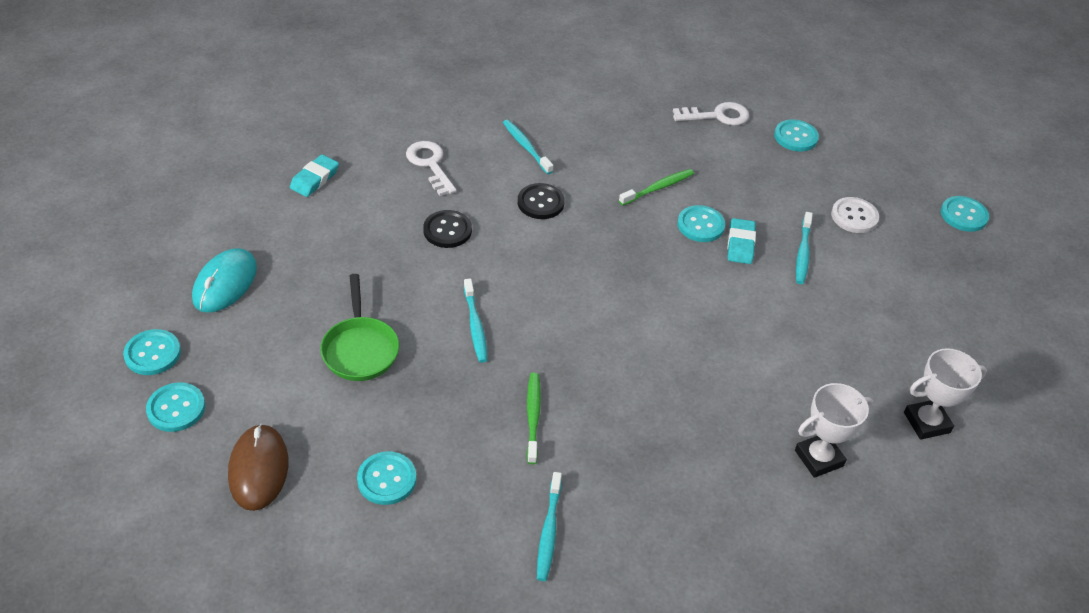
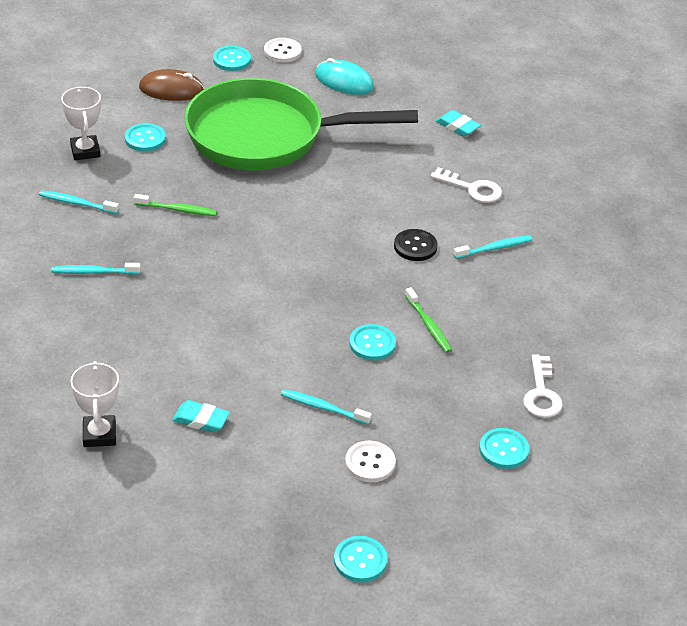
camera: 100 degrees right, 5 degrees down
(152, 353) = (282, 51): turquoise button -> white button
(360, 349) = (265, 136): green pan -> green pan, size x2.33
(430, 165) = (472, 188): white key -> white key turned 45 degrees clockwise
(447, 230) = (386, 189): black button -> none
(475, 326) = (275, 192): turquoise toothbrush -> turquoise toothbrush (94, 272)
(740, 244) = (342, 365): turquoise eraser -> turquoise eraser (201, 420)
(819, 458) = (87, 355): white trophy -> white trophy (85, 151)

